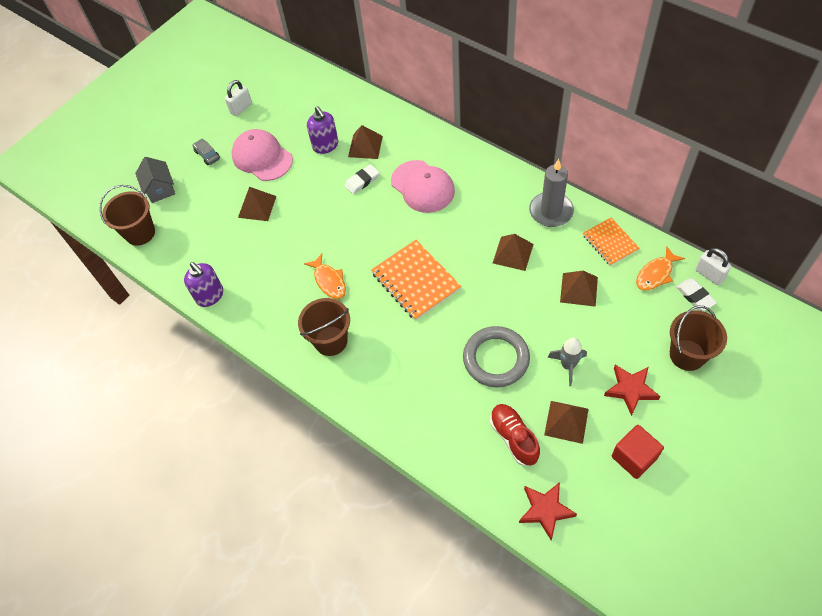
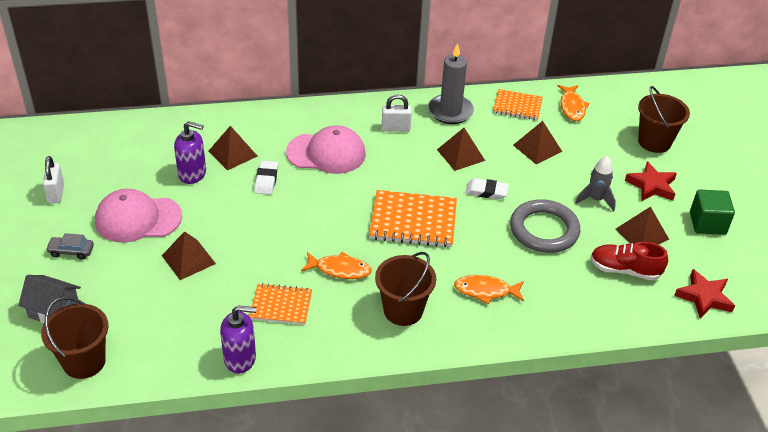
camera: 55 degrees left, 15 degrees down
(269, 279) = (281, 305): none -> orange notebook
(397, 371) = (486, 291): none -> orange fish
(634, 457) = (707, 223): red cube -> green cube
(695, 296) = (612, 105): white eraser -> white eraser (486, 191)
(709, 274) = (603, 87): white padlock -> white padlock (395, 128)

